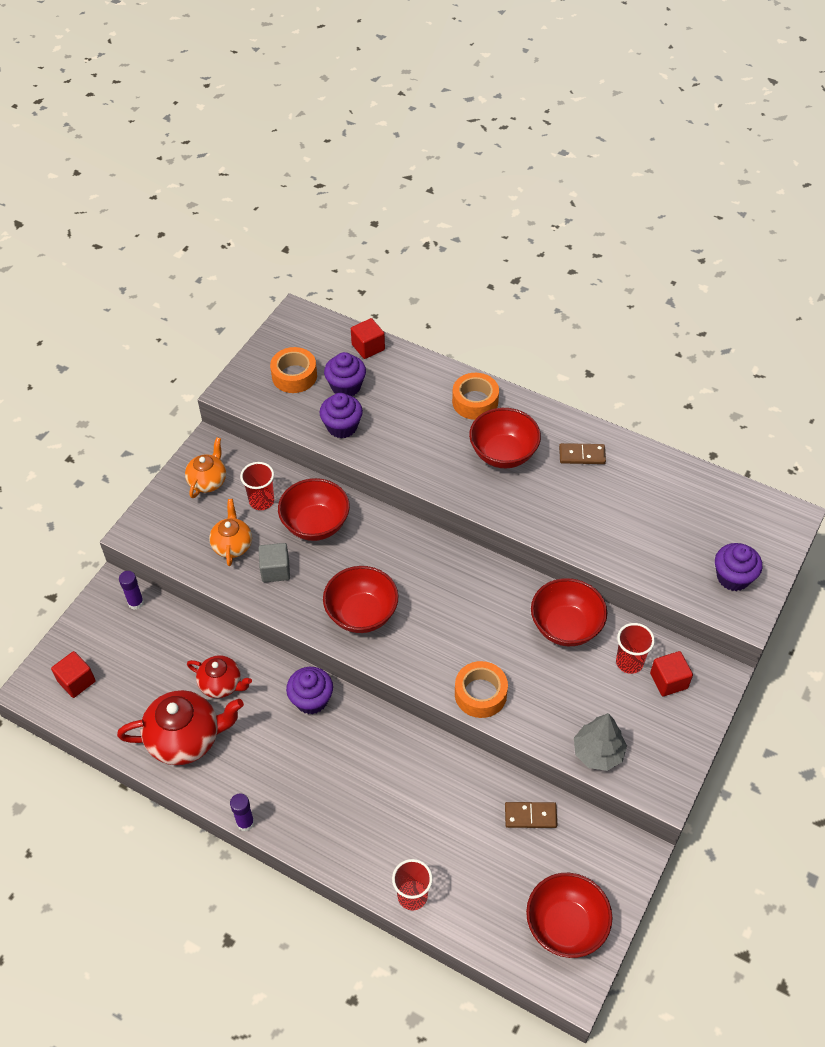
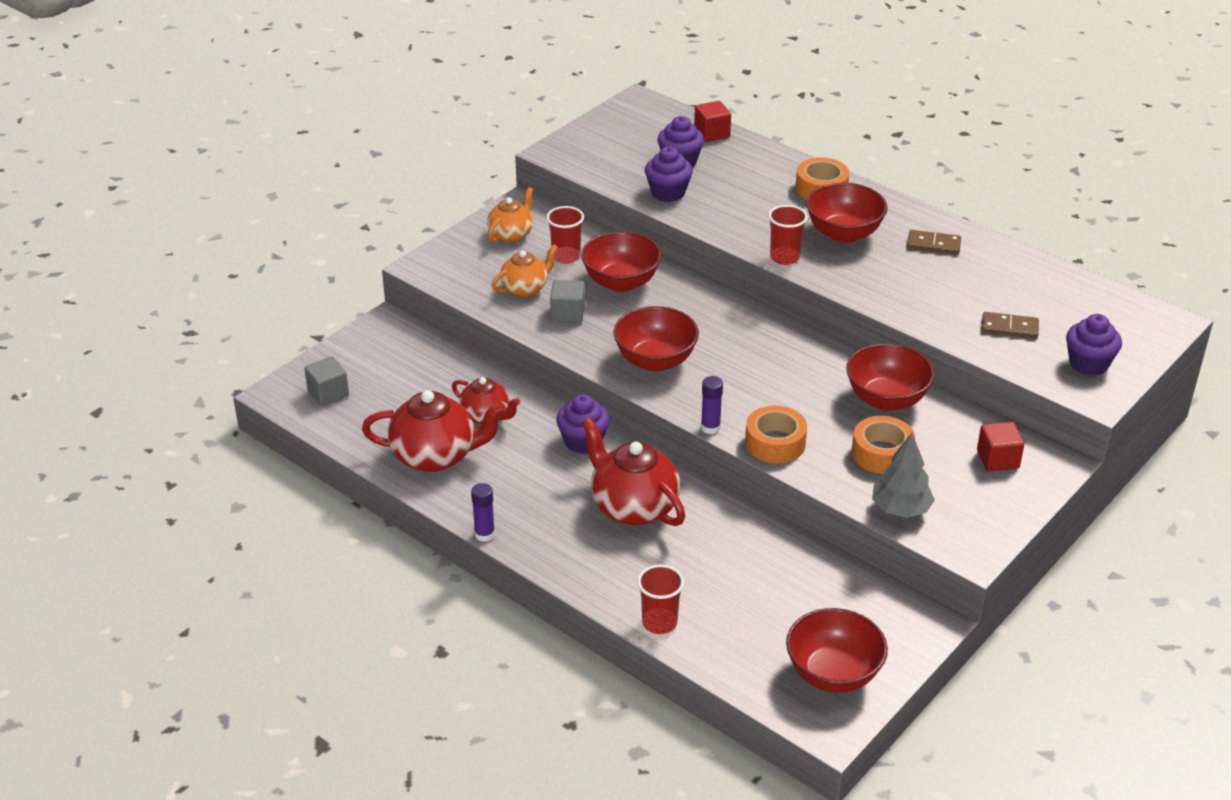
camera: 10 degrees right, 15 degrees down
(76, 681) = (328, 393): red cube -> grey cube
(136, 603) = (408, 338): purple glue stick -> purple glue stick (710, 427)
(232, 545) = (525, 288): orange teapot -> orange teapot turned 45 degrees clockwise
(294, 376) = (625, 147): orange tape -> orange tape (882, 453)
(367, 768) = (633, 507): none -> red teapot
(530, 816) = (812, 573): brown domino -> brown domino (1009, 327)
(629, 662) = (954, 438): red cup -> red cup (784, 257)

